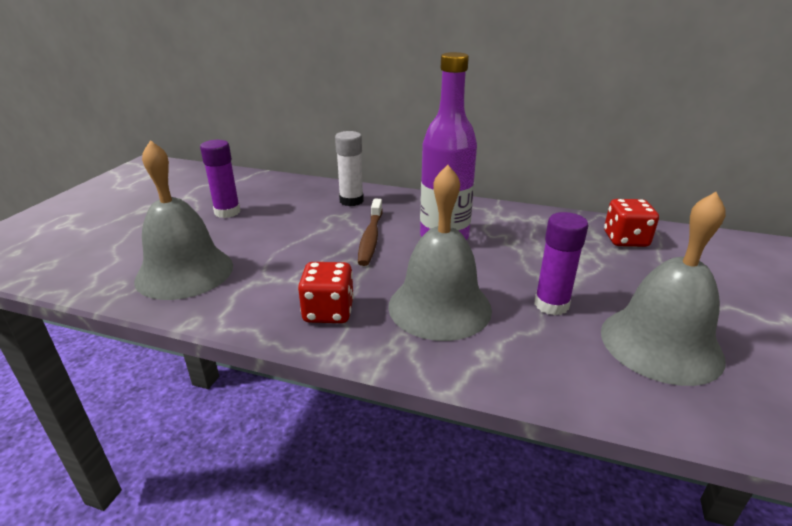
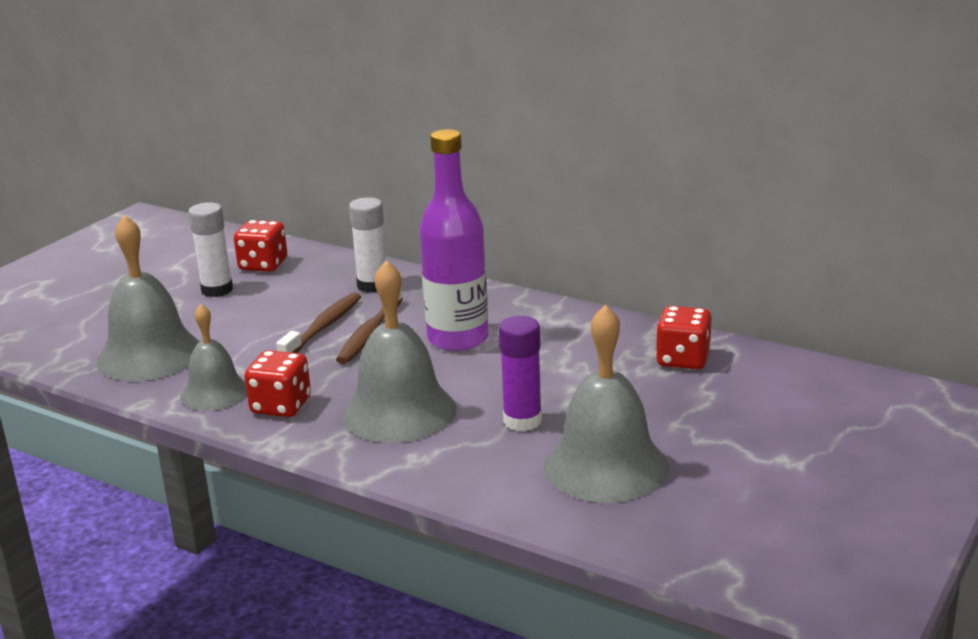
camera: 15 degrees right, 5 degrees down
(227, 212) = (217, 290): purple glue stick -> white glue stick
(258, 191) = (263, 265): none -> red dice
(259, 304) = (215, 393): none -> grey bell
(330, 235) = (323, 327): none -> brown toothbrush

